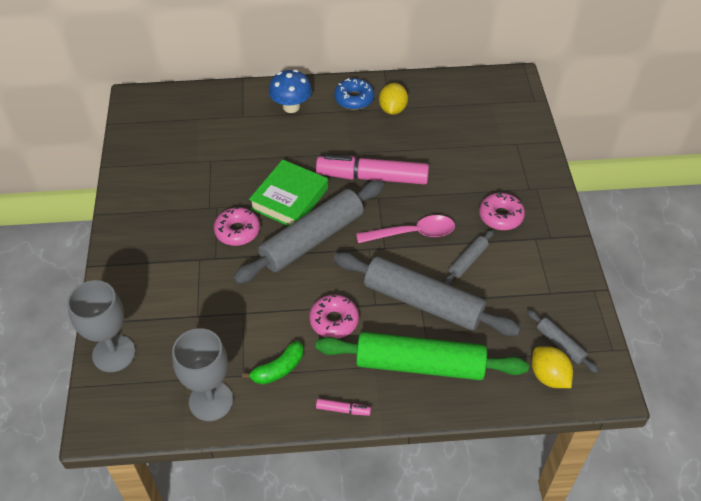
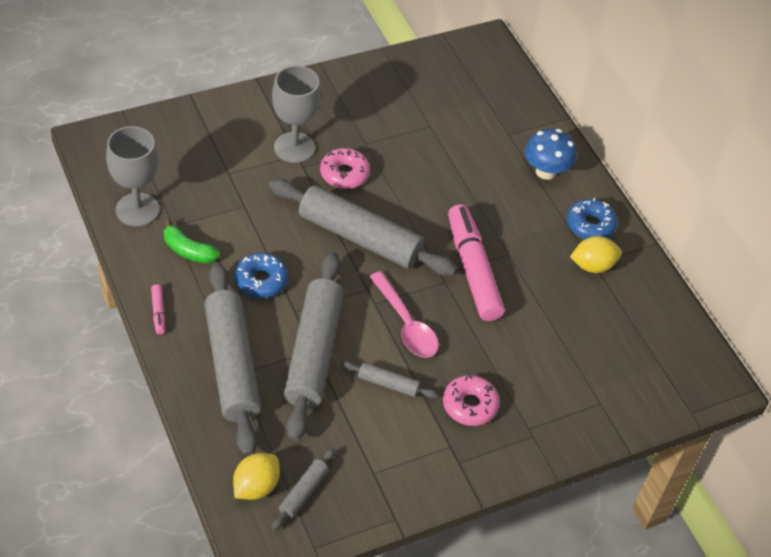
camera: 65 degrees right, 0 degrees up
(114, 353) = (165, 127): grey goblet -> grey goblet (294, 147)
(289, 199) = (407, 205): green book -> none
(334, 321) = (261, 281): pink donut -> blue donut
(420, 365) = (232, 365): green rolling pin -> grey rolling pin

